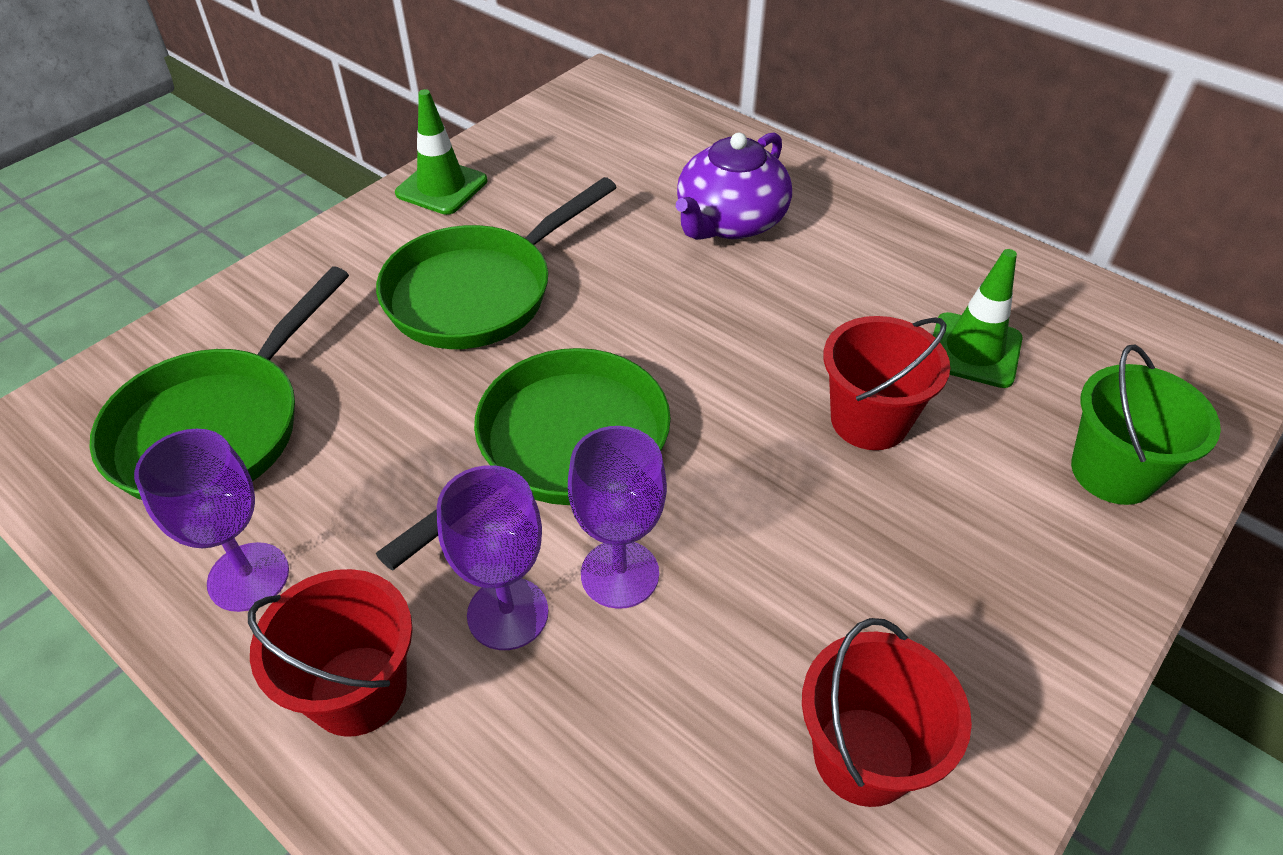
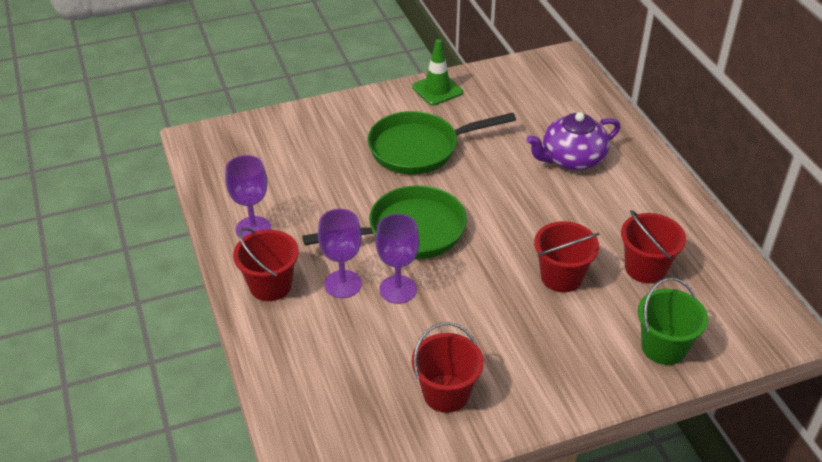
camera: 30 degrees right, 5 degrees down
(217, 427) = (273, 166): green pan -> none
(974, 350) = (645, 268): green traffic cone -> red bucket

